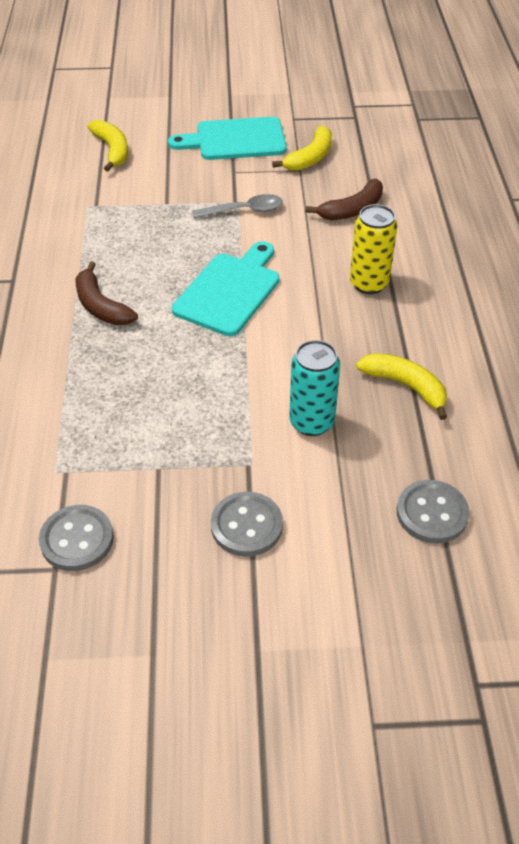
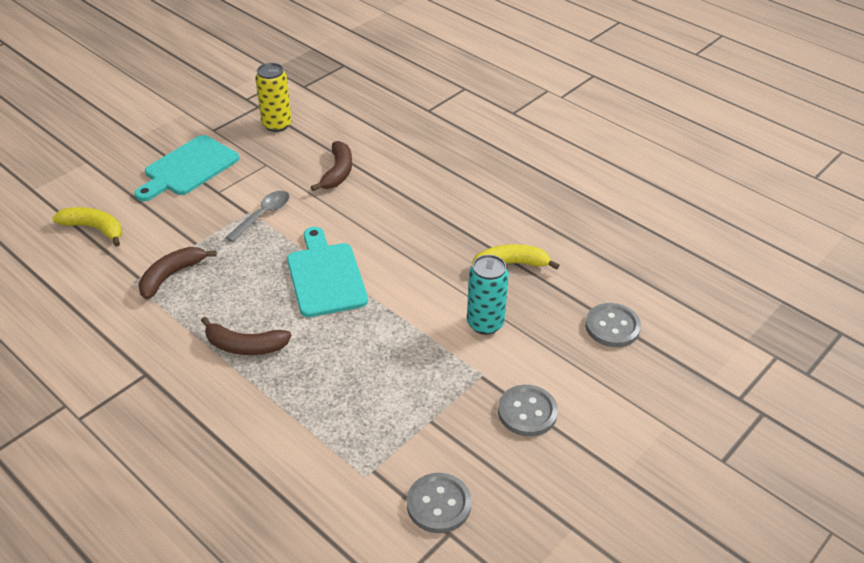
camera: 45 degrees left, 5 degrees down
(119, 218) = (171, 276): none -> brown banana
(310, 157) = (262, 152): yellow banana -> none
(369, 283) = (410, 215): yellow can -> yellow can (277, 125)

